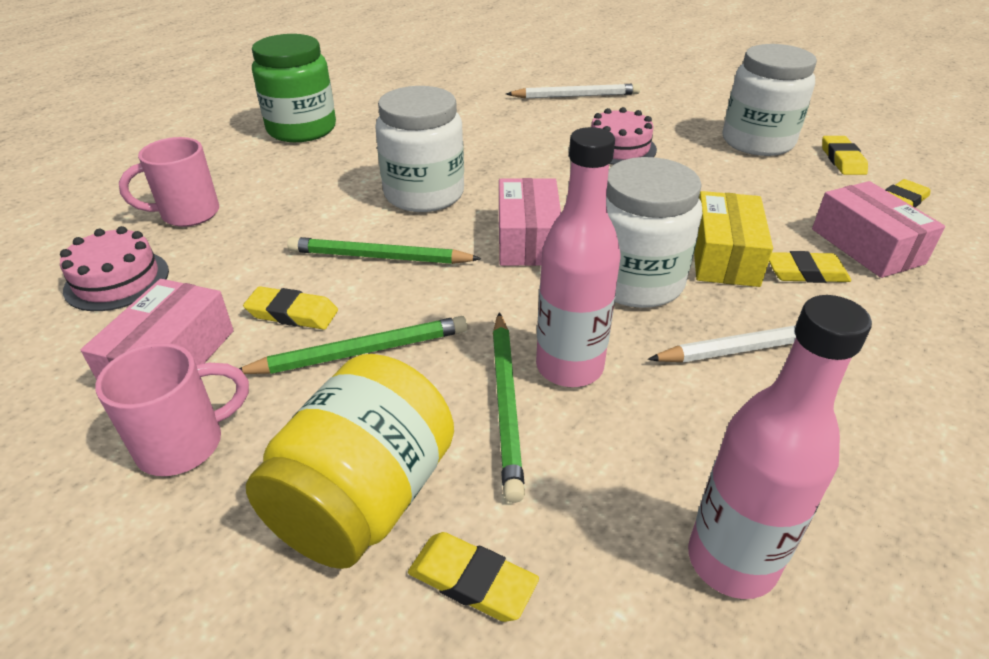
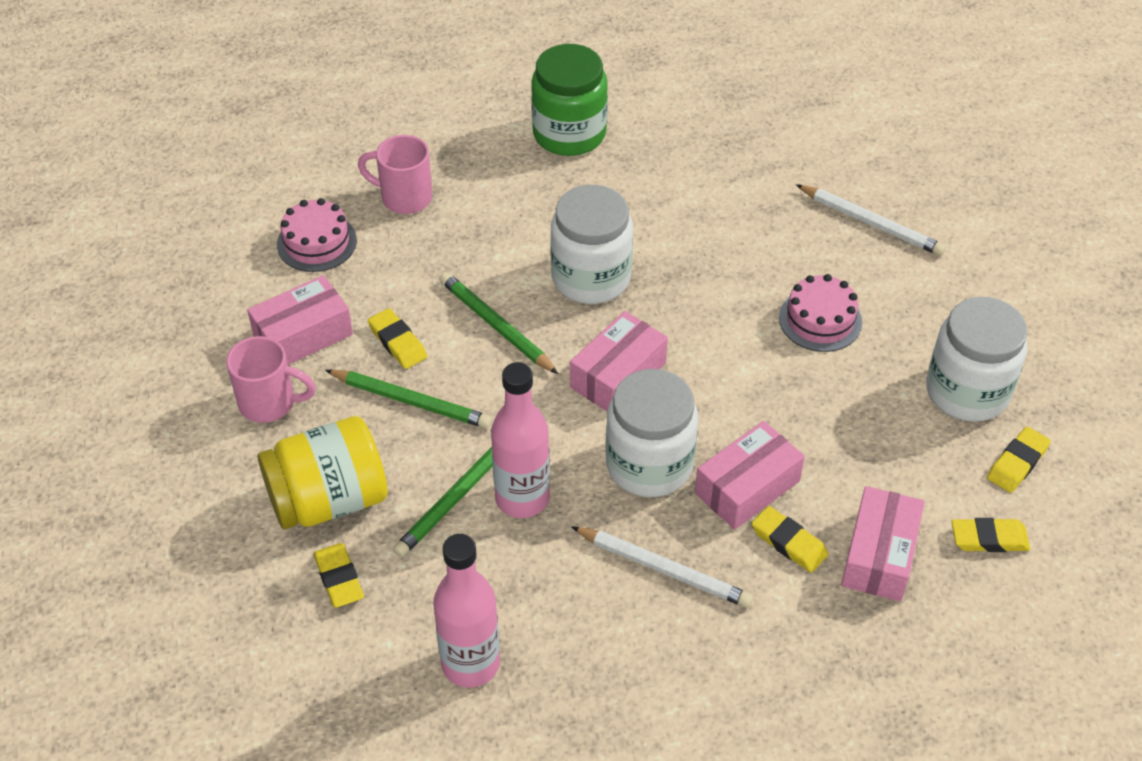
camera: 40 degrees right, 10 degrees up
(724, 256) = (747, 487): yellow box -> pink box

